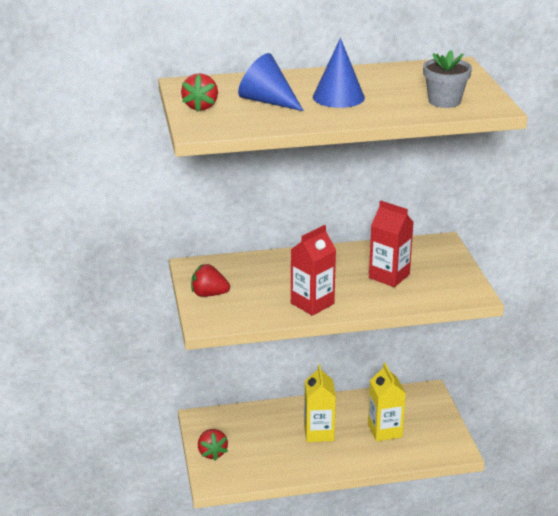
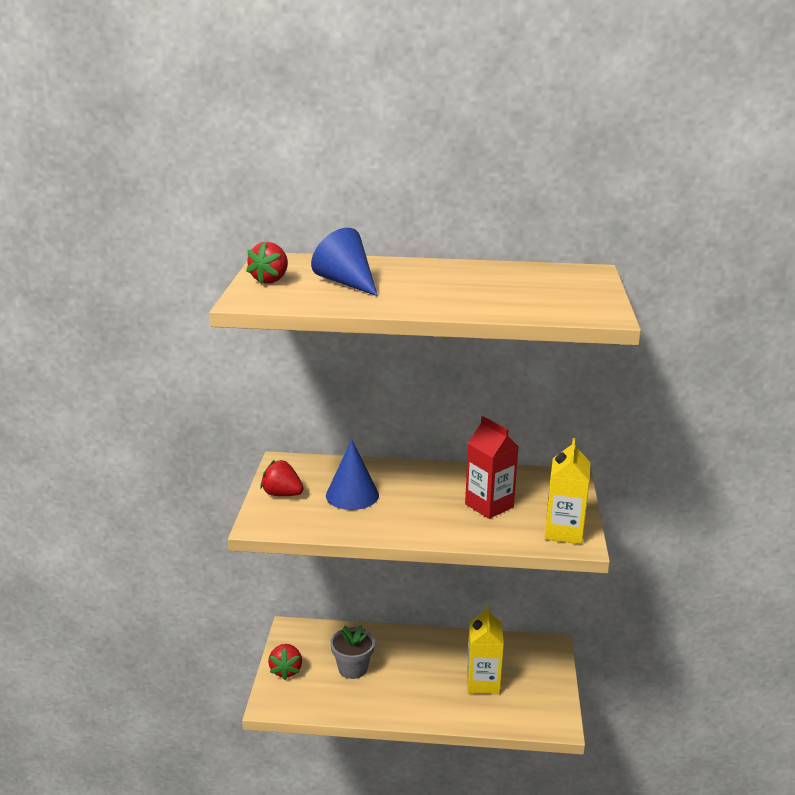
camera: 15 degrees right, 5 degrees down
(312, 303) = (386, 522): red carton -> none
(319, 432) = (409, 670): yellow carton -> yellow carton (564, 532)
(338, 97) = (428, 287): blue cone -> blue cone (352, 495)
(444, 101) = (548, 304): grey flower pot -> grey flower pot (353, 668)

